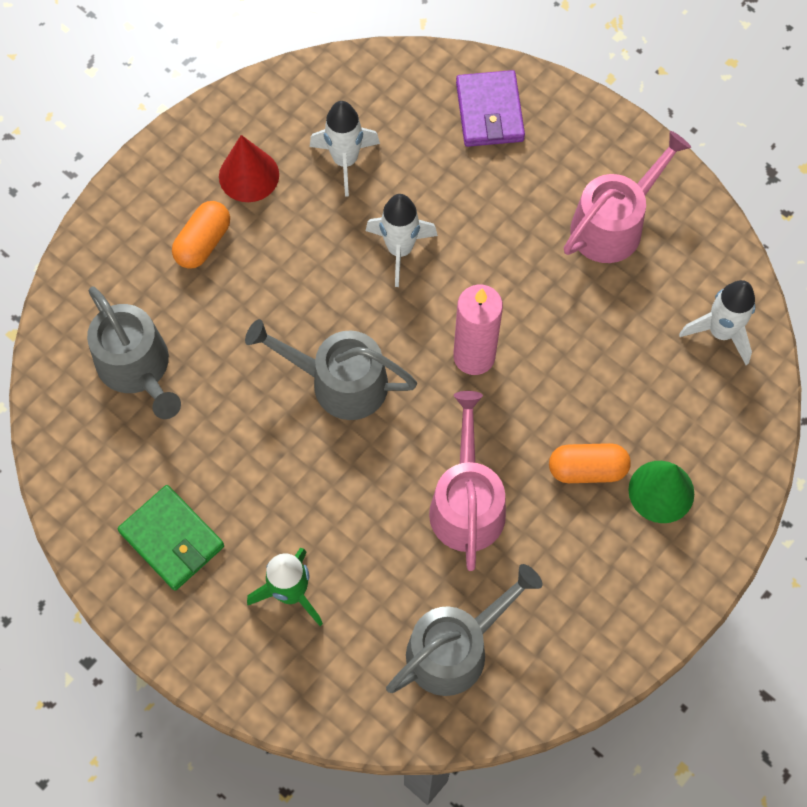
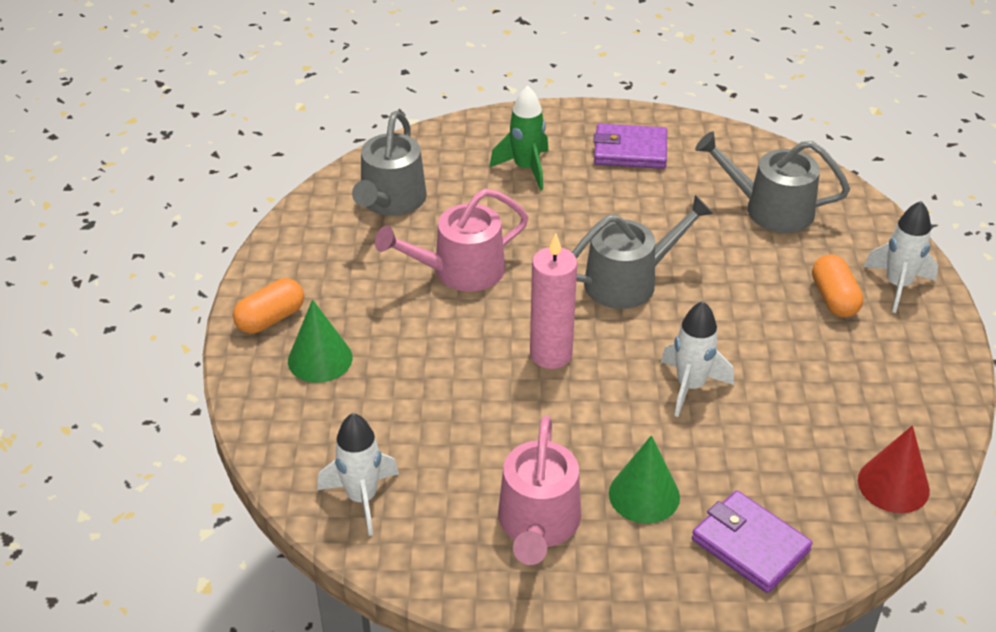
camera: 140 degrees right, 25 degrees down
(172, 539) = (630, 151): green wallet -> purple wallet
(249, 175) = (867, 360): red cone -> red cone (893, 485)
(345, 161) = (813, 420): white rocket -> white rocket (897, 285)
(467, 503) = (460, 270): pink watering can -> pink watering can turned 105 degrees clockwise
(521, 193) = (644, 495): none -> green cone
(587, 469) = (391, 339): orange capsule -> orange capsule (271, 319)

